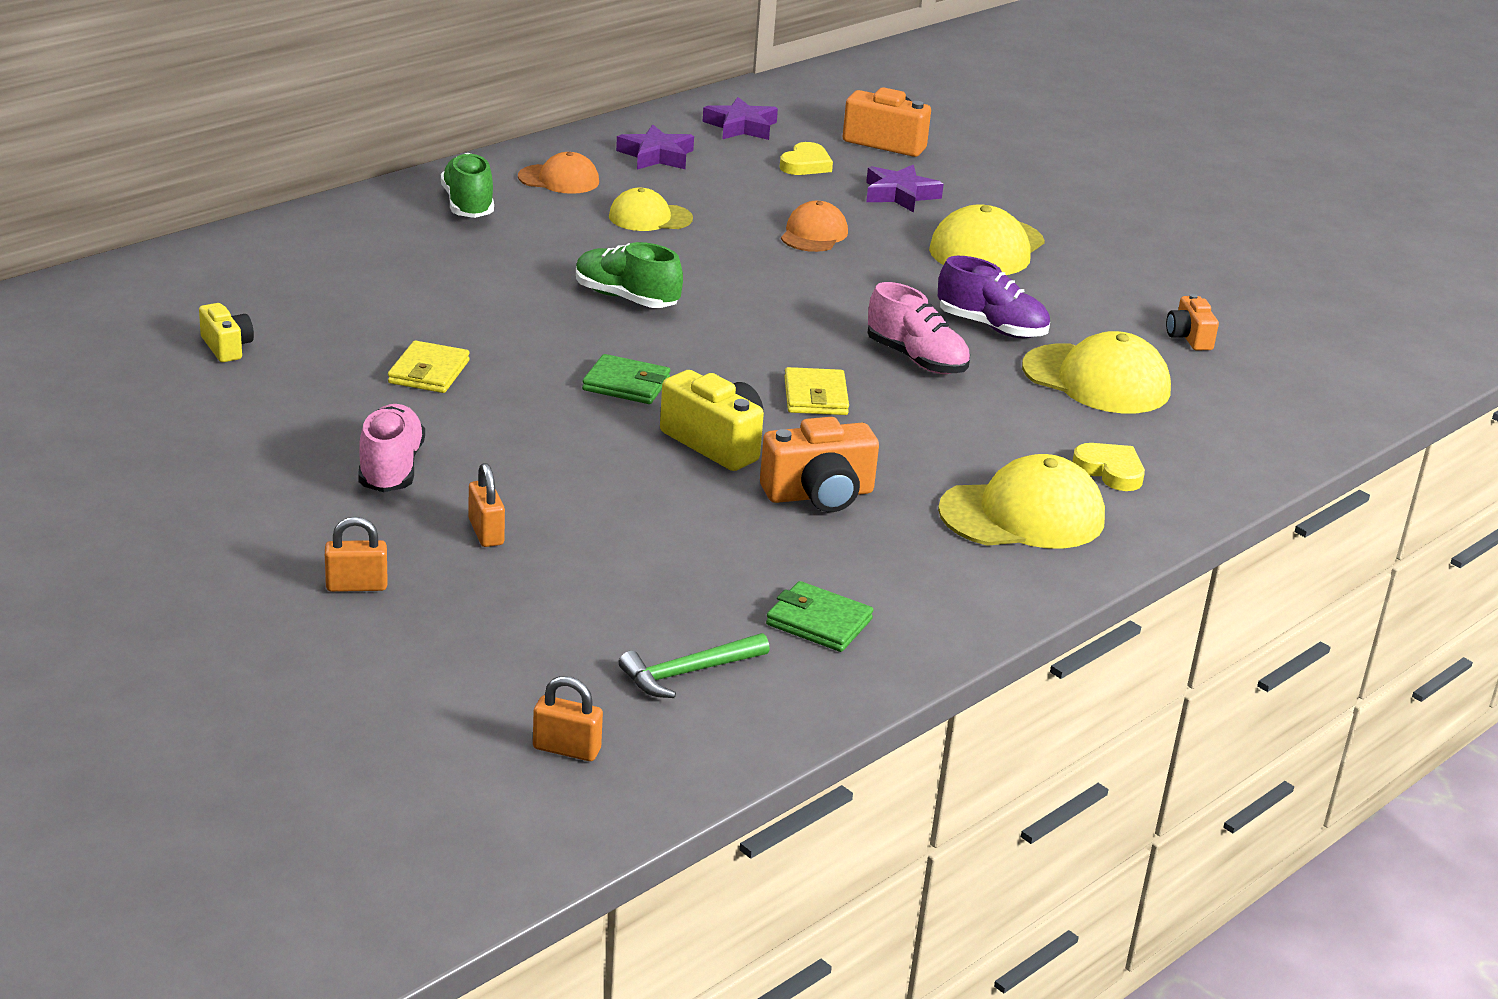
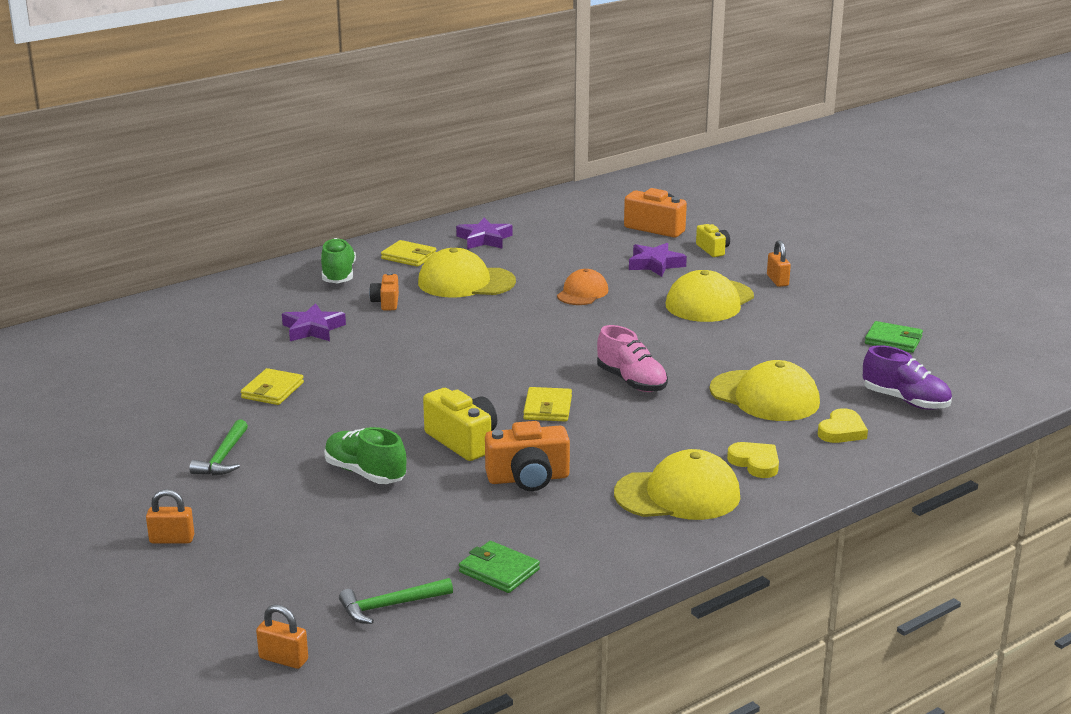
camera: 10 degrees right, 5 degrees down
(227, 347) = (137, 373): yellow camera -> yellow camera (713, 249)
(390, 469) = (223, 457): pink shoe -> green hammer
(486, 532) = (276, 503): orange padlock -> orange padlock (777, 280)
(559, 179) = (409, 256): orange cap -> yellow wallet
(626, 298) = (430, 339): green shoe -> green shoe (365, 473)
(626, 384) = (411, 399): green wallet -> green wallet (893, 340)
(650, 218) = (466, 282): yellow cap -> yellow cap, size x1.62
(741, 127) = (552, 218): purple star -> purple star (312, 329)
(805, 164) = (592, 244): yellow heart -> yellow heart (842, 431)
(992, 327) = (696, 358): purple shoe -> purple shoe (905, 401)
(1189, 338) = (845, 365): orange camera -> orange camera (386, 302)

